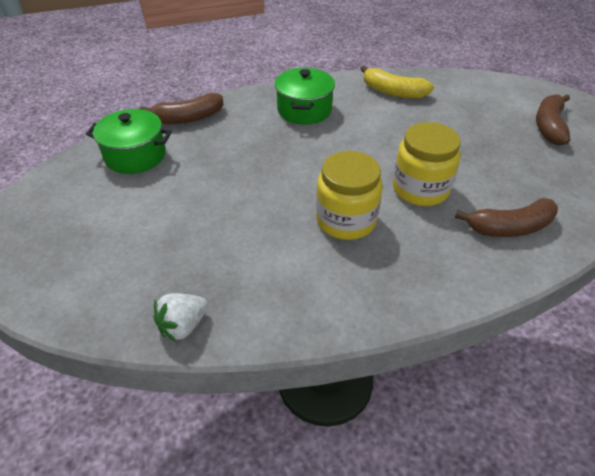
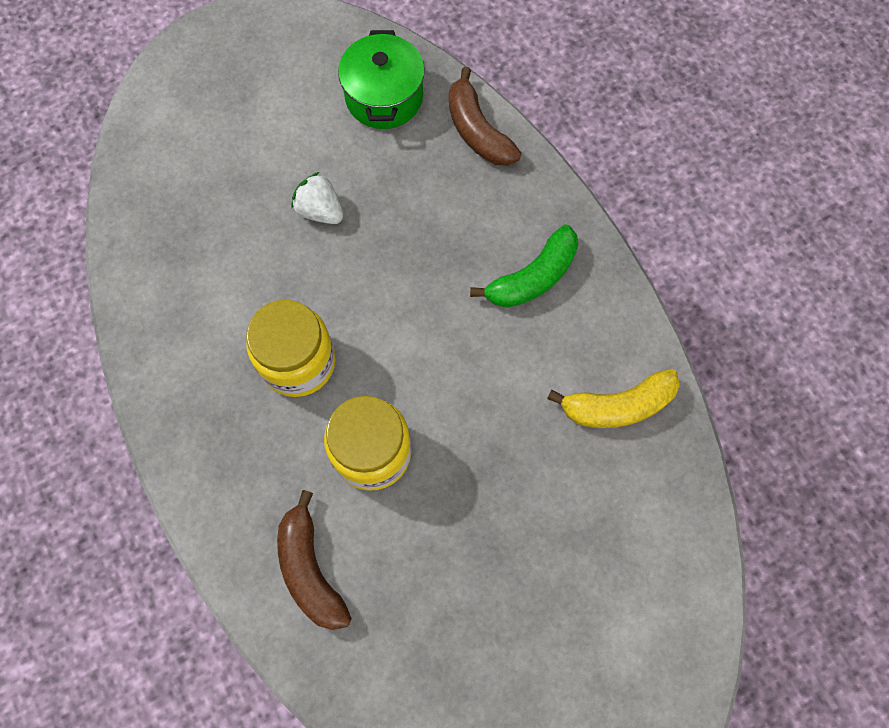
camera: 80 degrees right, 25 degrees up
(183, 326) = (130, 227): white strawberry -> white strawberry (320, 211)
(304, 110) = (532, 277): green pot -> green banana
(393, 92) = (617, 405): yellow banana -> yellow banana turned 120 degrees counterclockwise
(549, 126) = (569, 665): brown banana -> none

